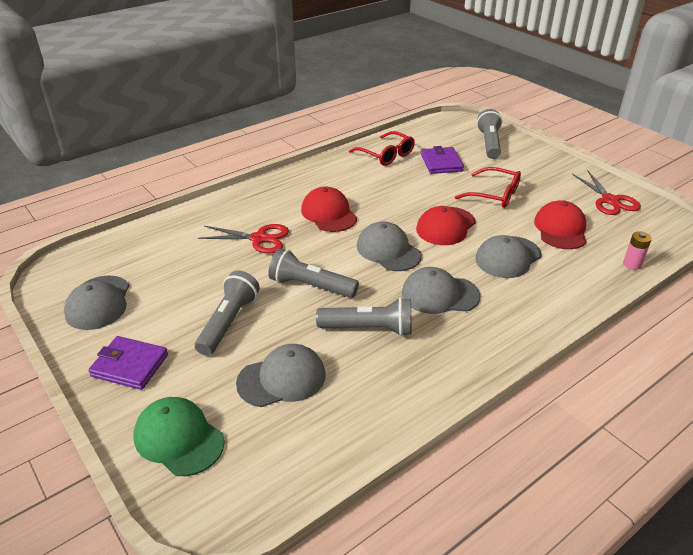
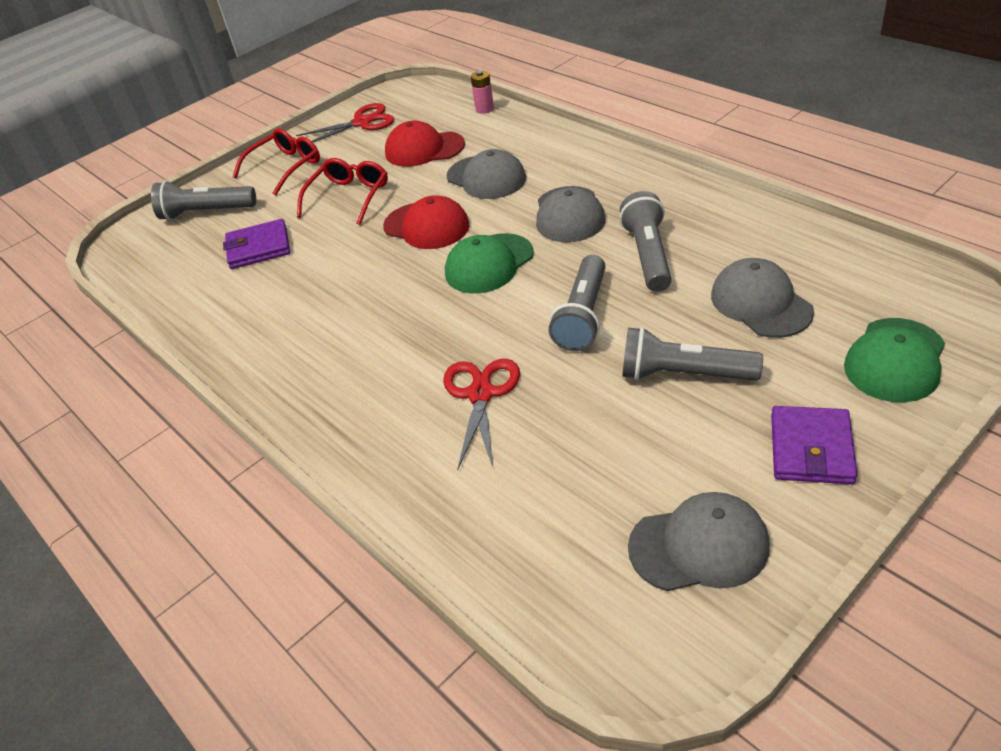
camera: 90 degrees left, 5 degrees up
(329, 213) = (403, 334): red cap -> none
(386, 155) = (224, 304): red glasses -> red glasses (285, 167)
(388, 250) = (489, 264): grey cap -> green cap

